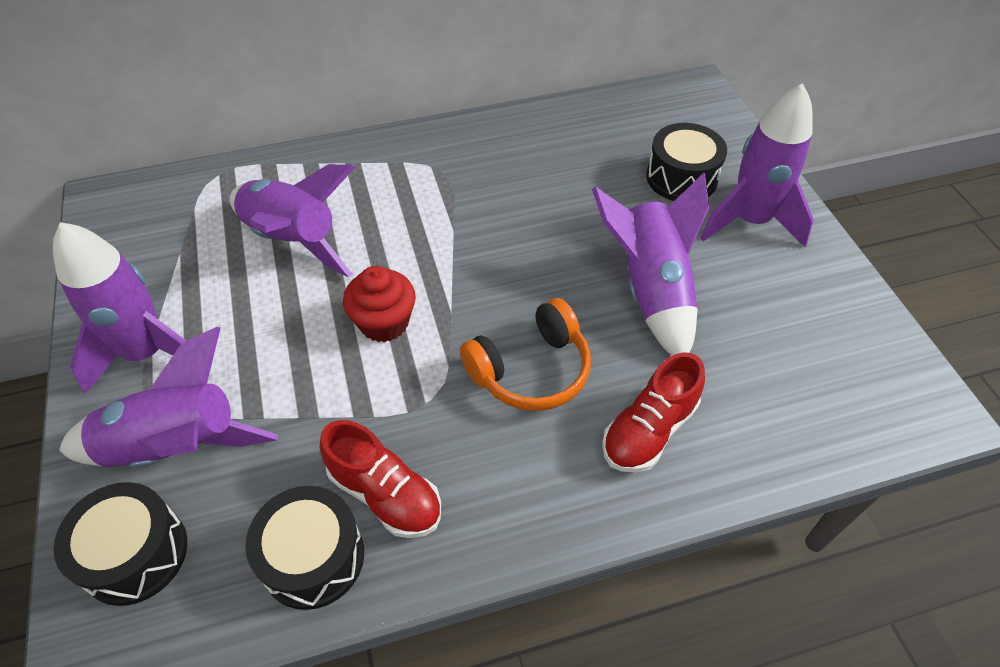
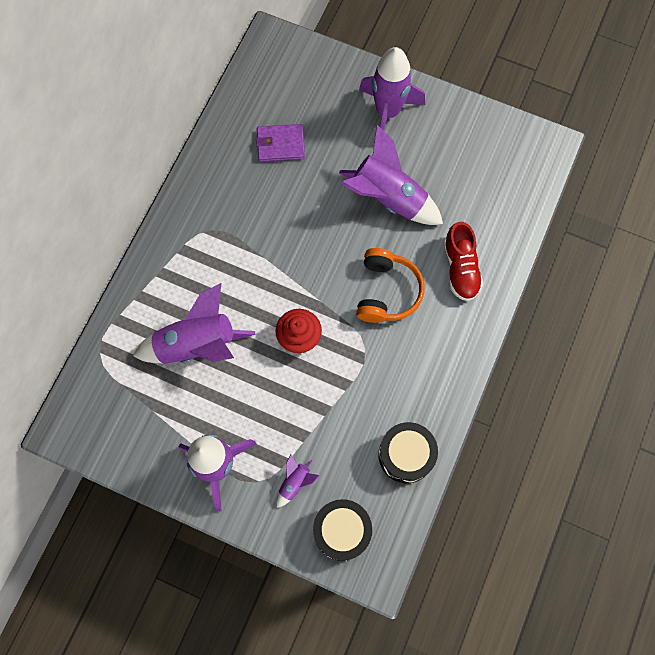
camera: 50 degrees left, 20 degrees up
(176, 447) = (295, 482): purple rocket -> purple rocket, size x0.45
(385, 494) = (399, 404): red shoe -> none
(598, 162) = (280, 144): none -> purple wallet
(681, 178) = (330, 114): black drum -> none

